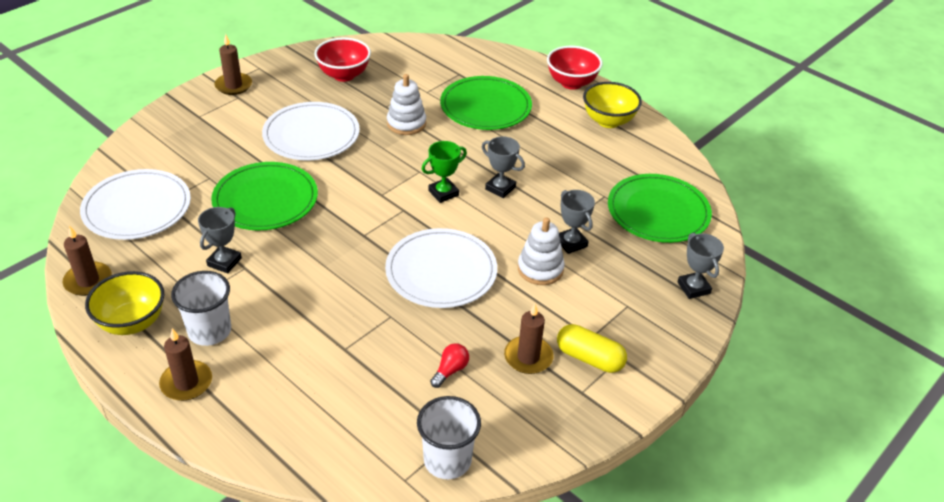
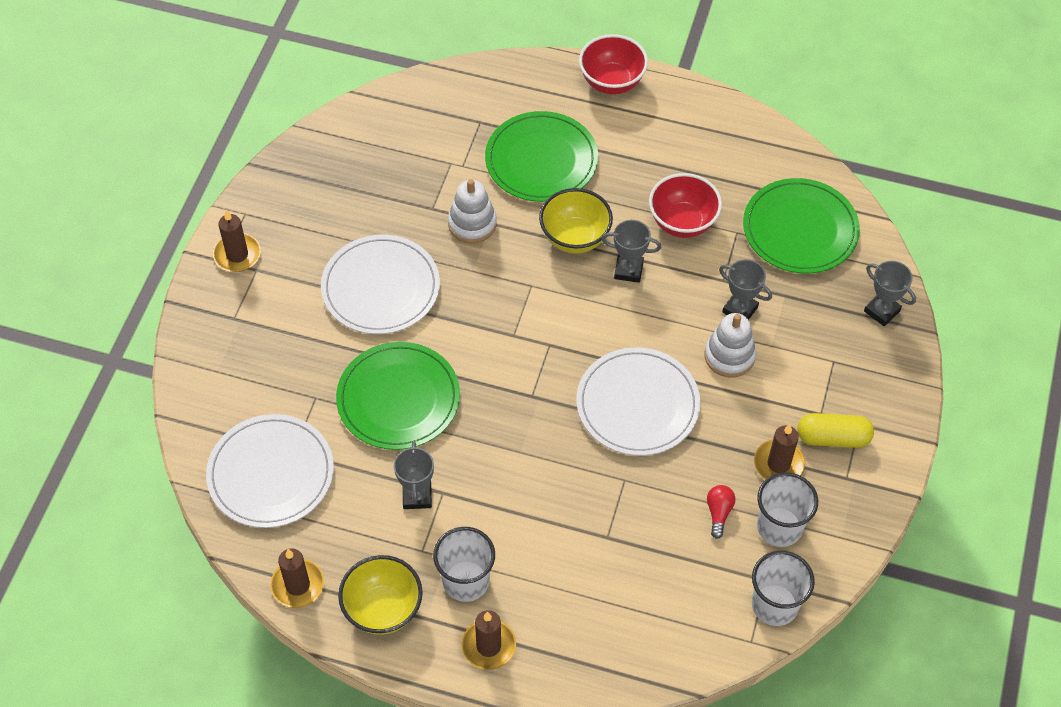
camera: 25 degrees left, 15 degrees up
(344, 75) = (352, 182): red bowl -> red bowl (682, 222)
(443, 193) = (575, 303): green trophy -> none
(495, 403) = (779, 527): none -> white cup
(608, 121) = (683, 123): yellow bowl -> yellow bowl (575, 238)

